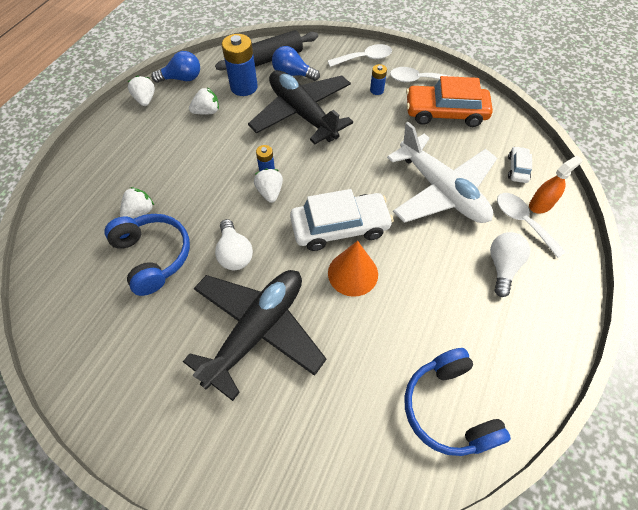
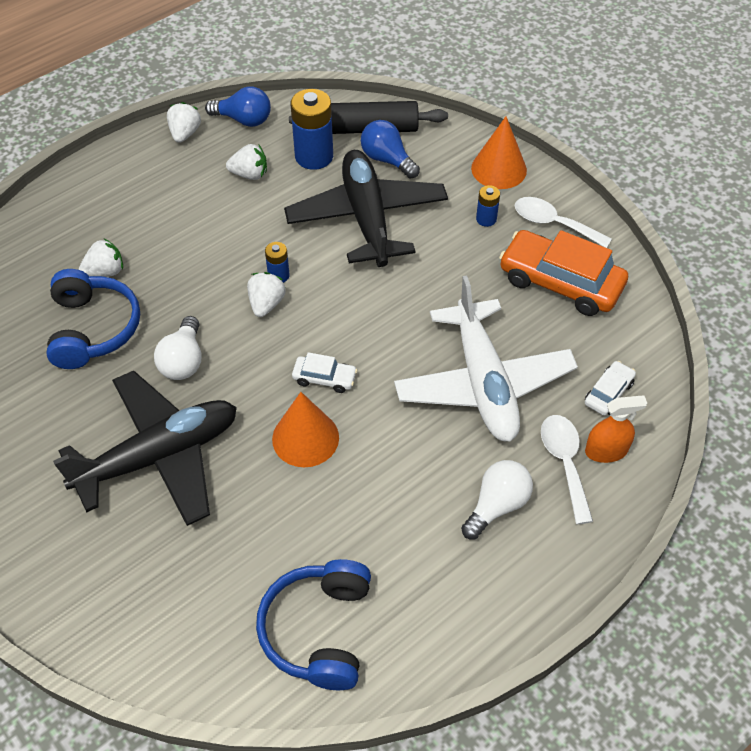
camera: 25 degrees right, 5 degrees down
(340, 227) = (324, 378): white car -> white car, size x0.48
(364, 58) = (499, 169): white spoon -> orange cone

